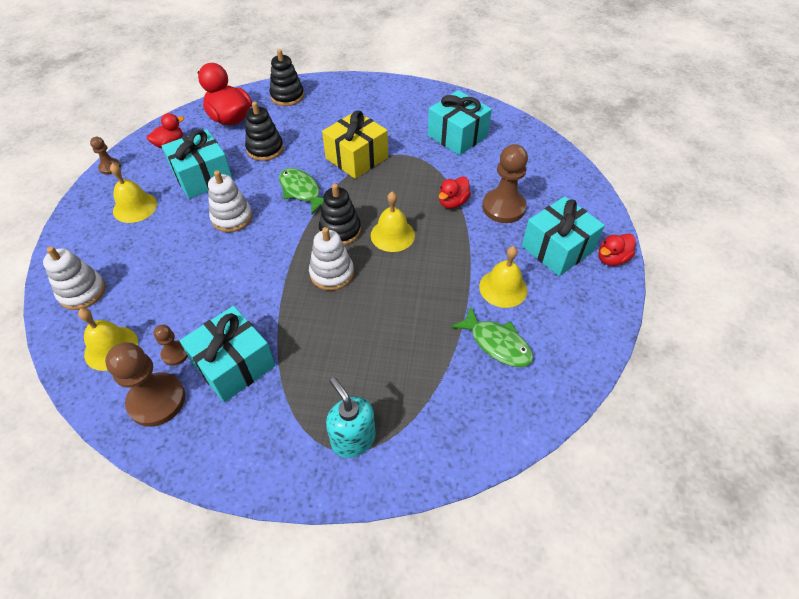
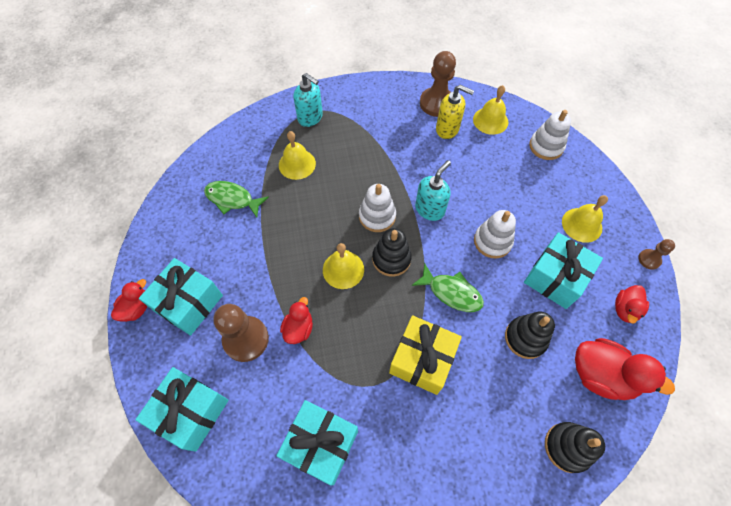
camera: 160 degrees right, 10 degrees up
(175, 353) = (447, 129): brown pawn -> yellow soap dispenser
(234, 365) = (405, 134): turquoise gift -> turquoise gift (191, 412)
(270, 264) = (430, 209): none -> turquoise soap dispenser
(503, 288) = (234, 246): yellow bell -> yellow bell (297, 164)

